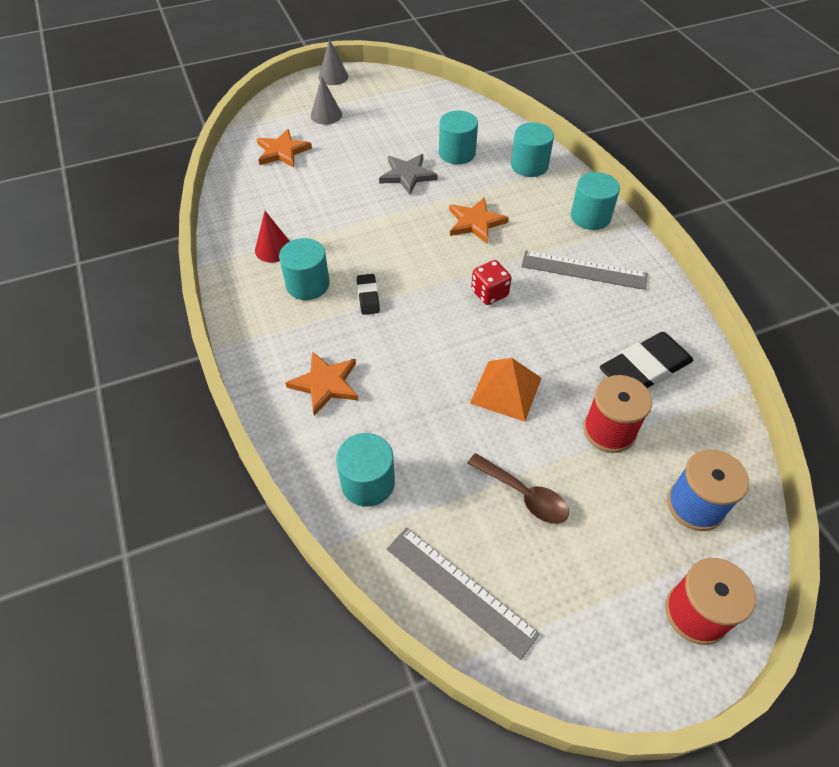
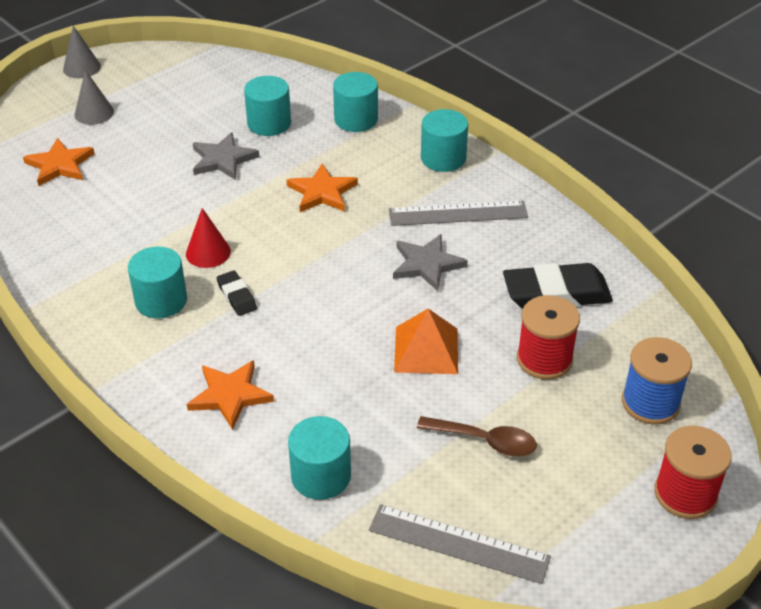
camera: 20 degrees left, 10 degrees down
(273, 249) = (102, 273): red cone -> red cone (208, 252)
(489, 293) = (368, 260): red dice -> none
(538, 310) = (427, 264): none -> grey star
(644, 369) = (556, 294): black eraser -> black eraser turned 45 degrees clockwise

